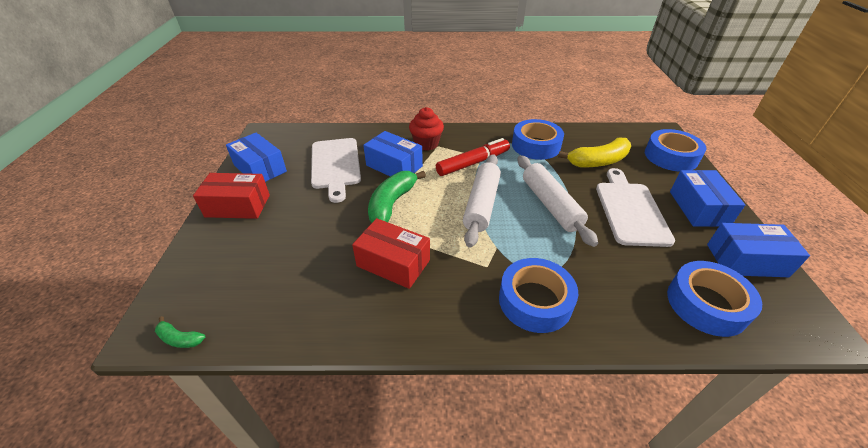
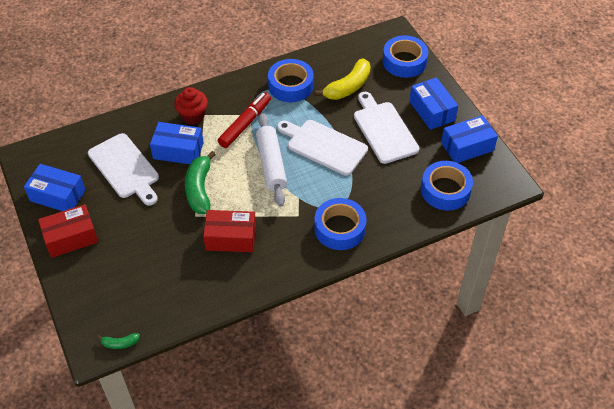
camera: 25 degrees left, 10 degrees up
(550, 205) = (324, 146): white rolling pin -> white cutting board

